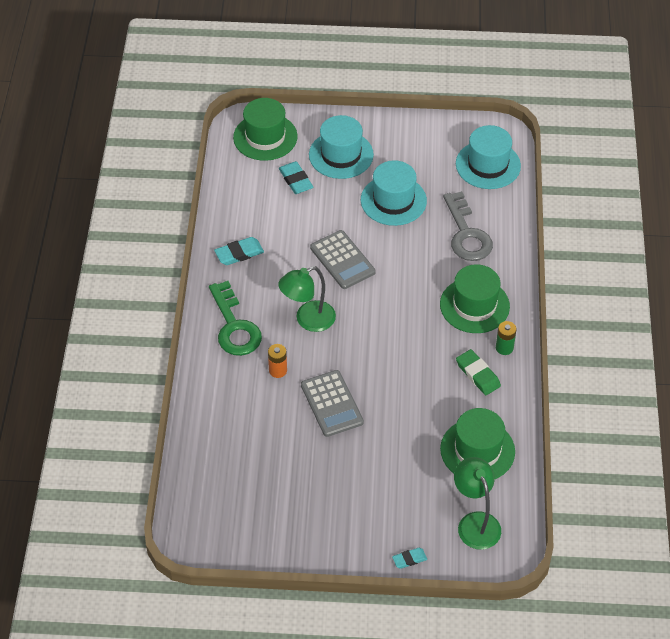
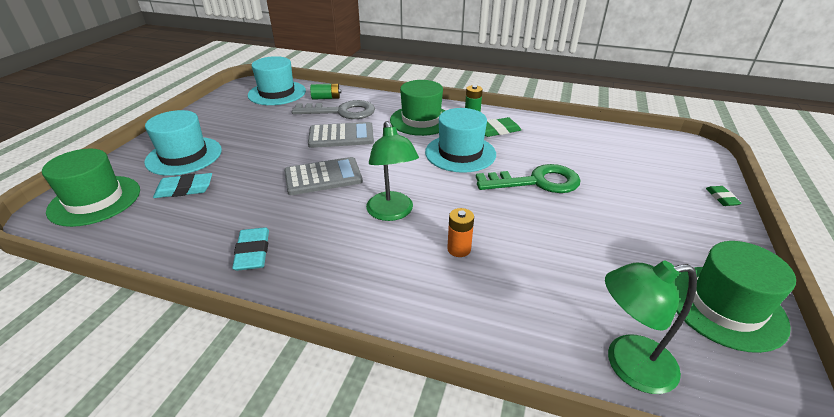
camera: 75 degrees left, 15 degrees down
(234, 326) = (371, 277): green key -> green key (536, 182)
(331, 404) = (518, 215): grey calculator -> grey calculator (341, 136)
(393, 200) = (272, 138): turquoise hat -> turquoise hat (460, 153)
(409, 559) = (721, 198): turquoise eraser -> green eraser
(475, 522) = (664, 156): green lamp -> green lamp (627, 365)
(477, 450) = (581, 143): green hat -> green hat (725, 307)
(494, 210) = (326, 98): none -> green battery

